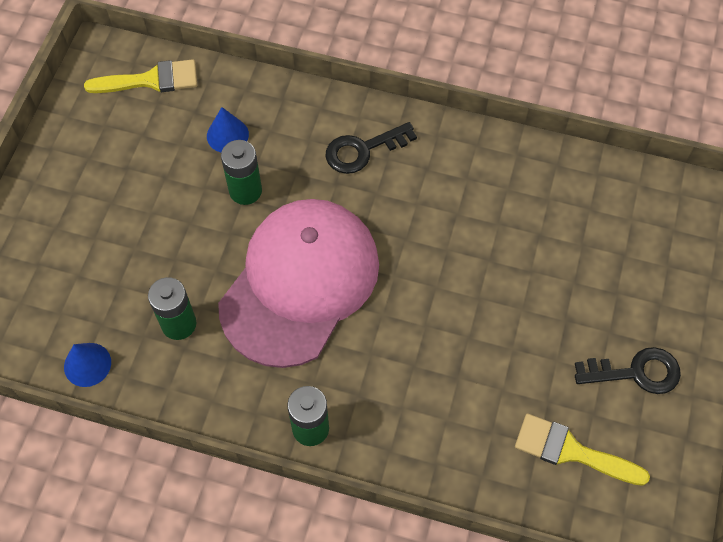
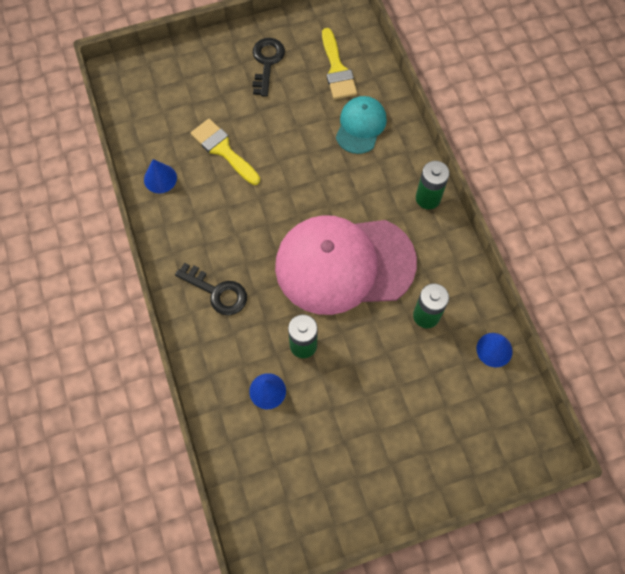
camera: 125 degrees left, 5 degrees up
(151, 80) = (258, 486): yellow brush -> yellow brush (223, 150)
(465, 421) = (360, 126): none -> turquoise cap
(538, 170) = (160, 178): none -> blue cone
(635, 372) = (267, 63): black key -> black key turned 45 degrees clockwise

